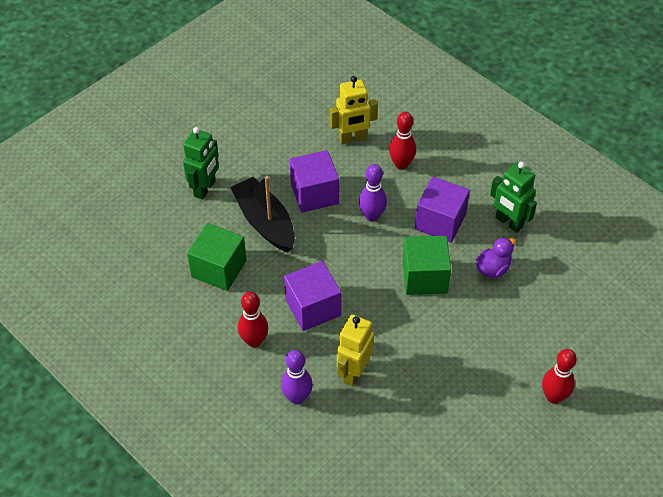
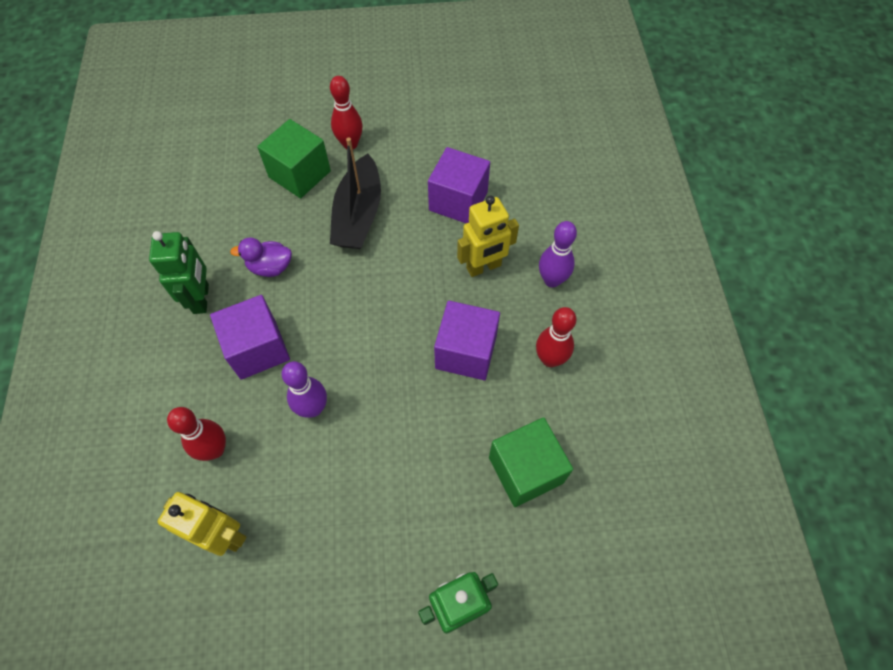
camera: 140 degrees left, 10 degrees up
(265, 222) = (428, 493): black boat -> black boat (358, 215)
(314, 194) = (342, 488): purple cube -> purple cube (458, 201)
(424, 277) = (336, 304): green cube -> green cube (299, 174)

